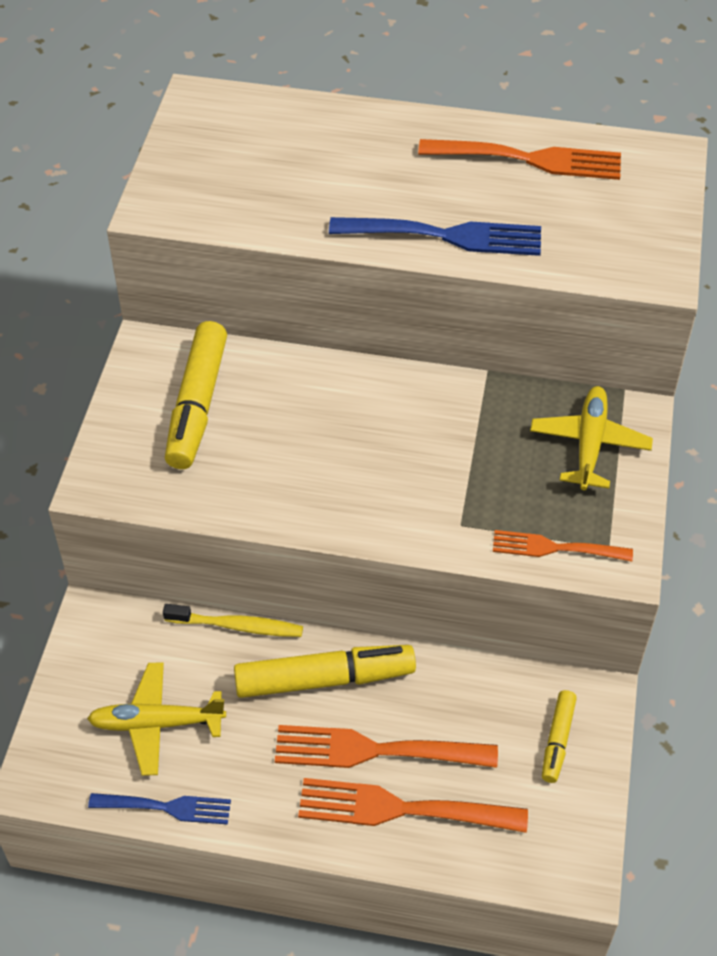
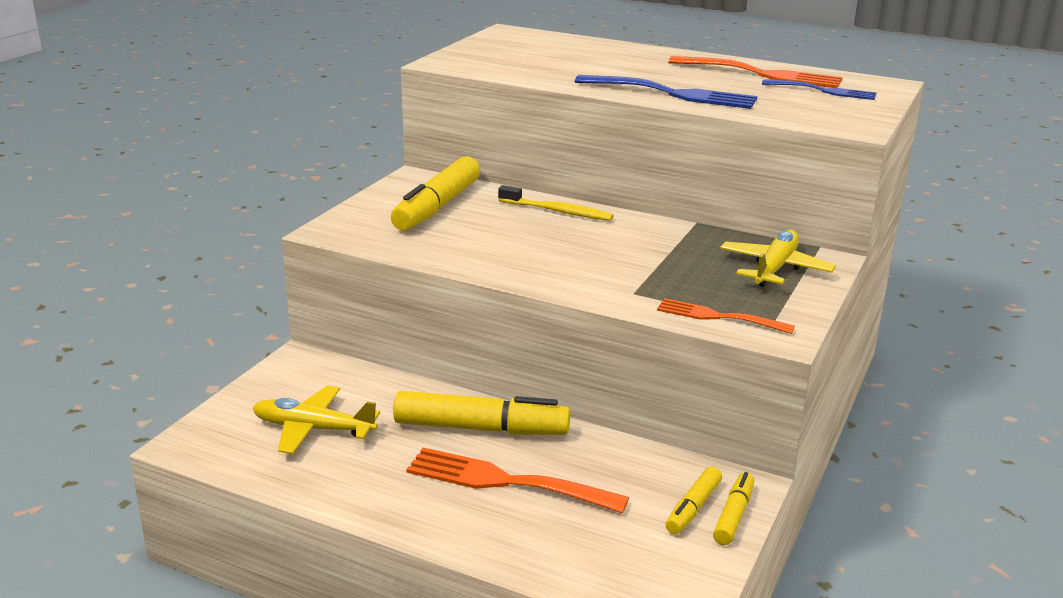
camera: 15 degrees right, 25 degrees down
(167, 807) = (290, 482): blue fork -> blue fork (824, 91)
(237, 626) = (419, 385): yellow toothbrush -> yellow toothbrush (557, 211)
(401, 809) = (512, 525): orange fork -> none
(596, 741) = (733, 515): none -> yellow marker

